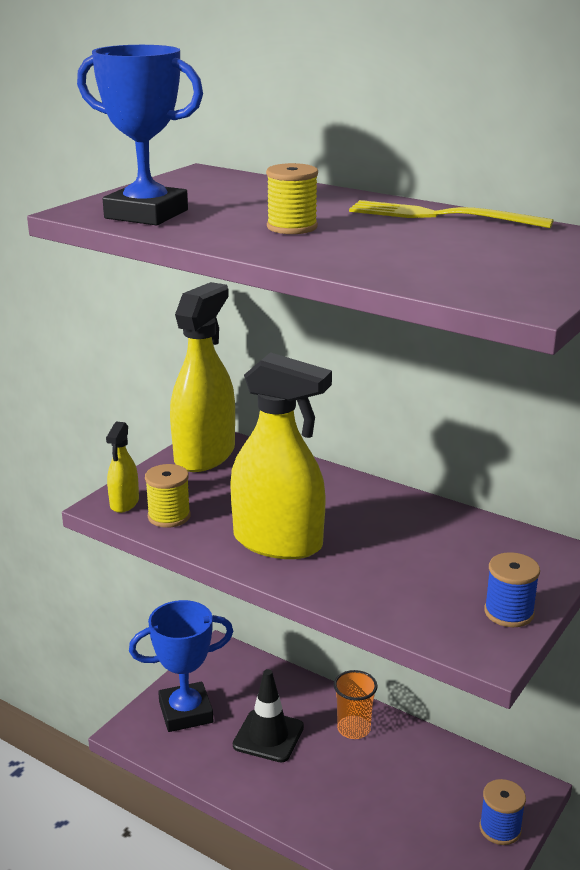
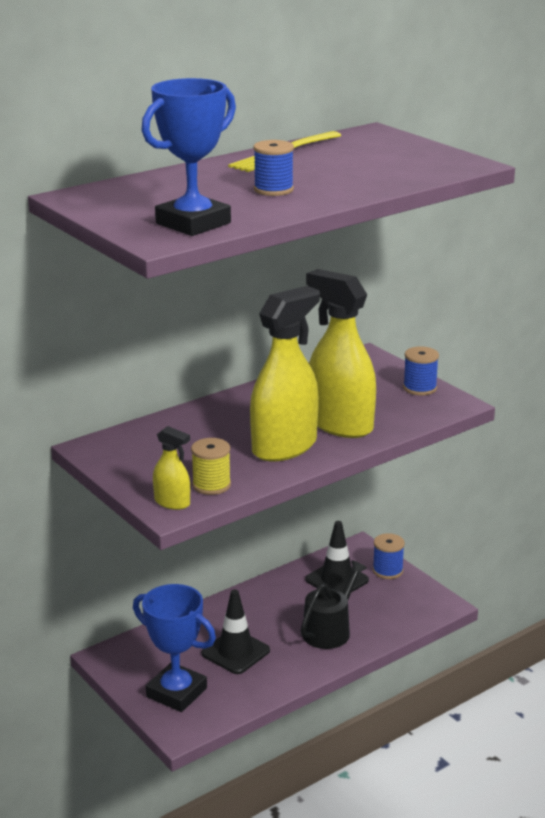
camera: 70 degrees left, 0 degrees up
(186, 712) = (176, 692): blue trophy -> blue trophy turned 60 degrees counterclockwise
(205, 455) = (117, 455): yellow spray bottle -> yellow spray bottle (340, 424)
(292, 227) = (273, 190): yellow spool -> blue spool
(346, 802) = (329, 630): none -> black watering can
(353, 729) = (254, 607): orange cup -> none
(448, 785) = (337, 580): none -> black traffic cone

